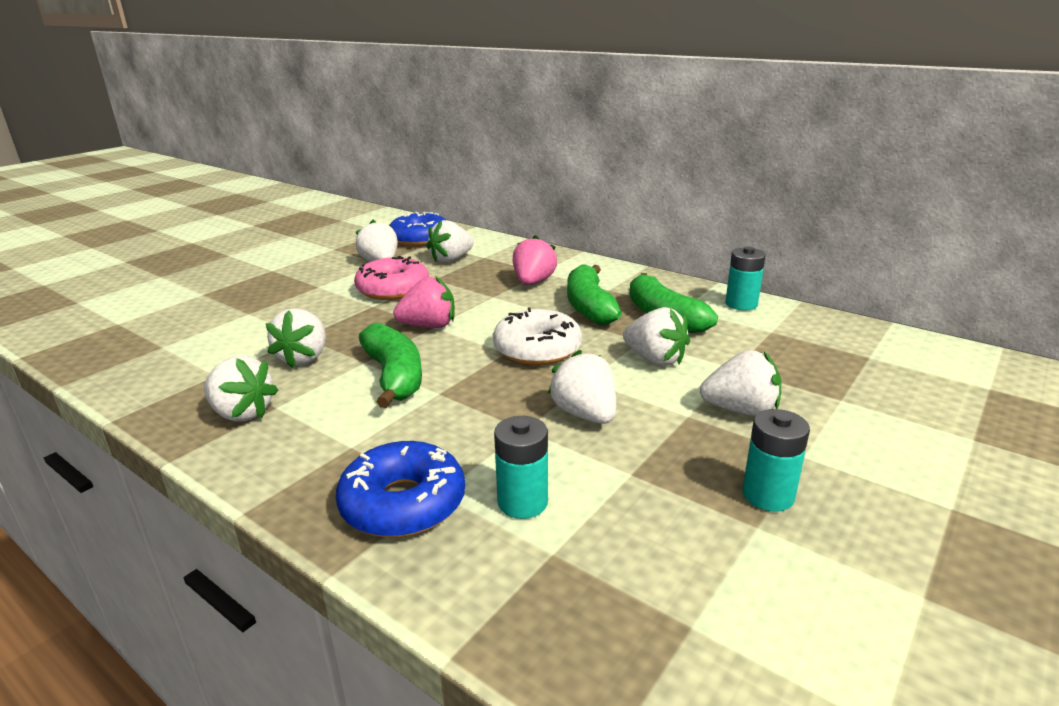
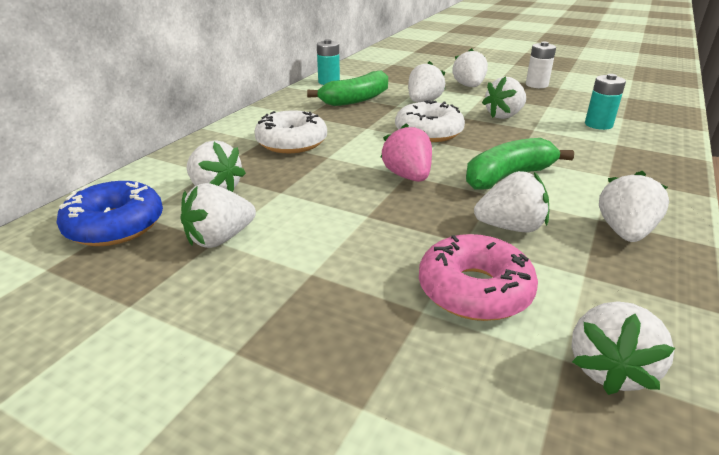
camera: 100 degrees left, 5 degrees up
(136, 357) = (609, 368): none -> white strawberry
(393, 289) = (317, 211): pink donut -> pink donut (474, 290)
(403, 503) = (637, 151): blue donut -> none
(533, 282) = (292, 142): pink strawberry -> white donut
(589, 307) = (344, 120): green banana -> none
(768, 495) = (536, 85): turquoise battery -> white battery

